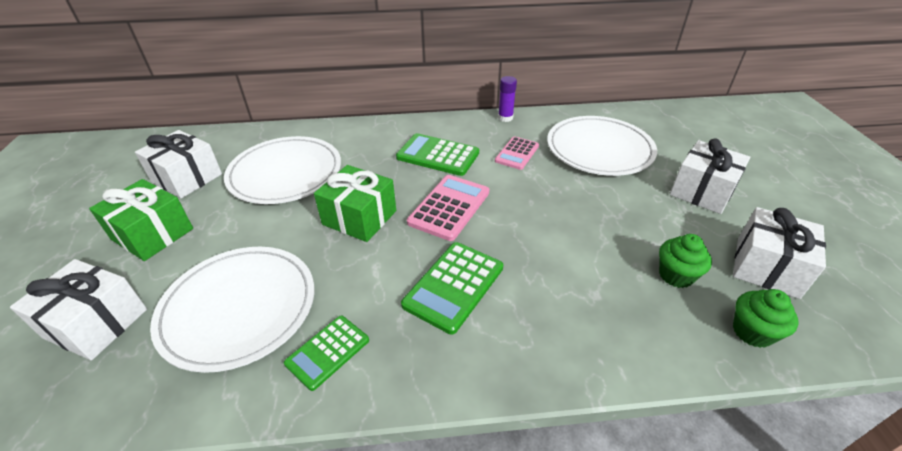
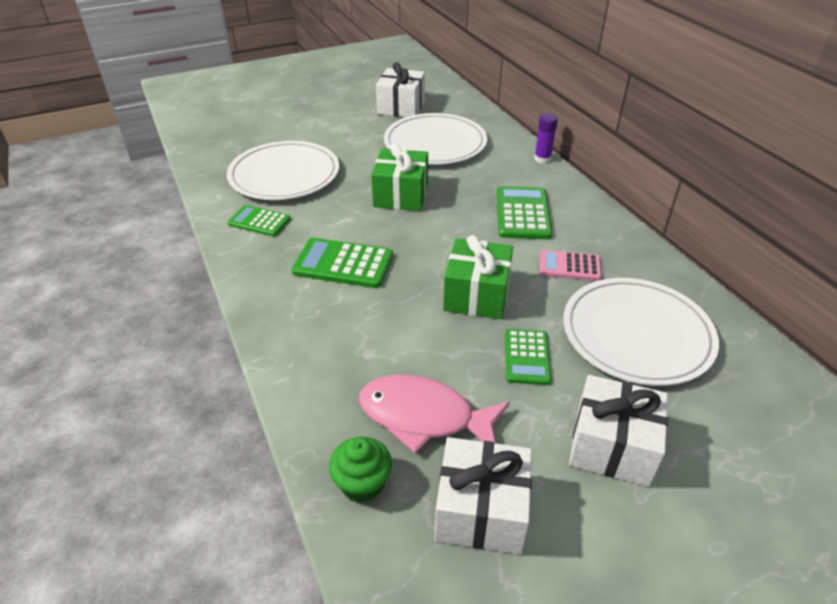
camera: 70 degrees right, 0 degrees up
(96, 323) = (256, 133): white gift -> none
(153, 234) = (336, 119): green gift -> green gift (476, 295)
(449, 207) = (444, 239): pink calculator -> none
(505, 118) = (640, 244): purple glue stick -> purple glue stick (542, 159)
(614, 203) = (527, 357): none -> green calculator
(676, 275) = (424, 416): green cupcake -> pink fish

